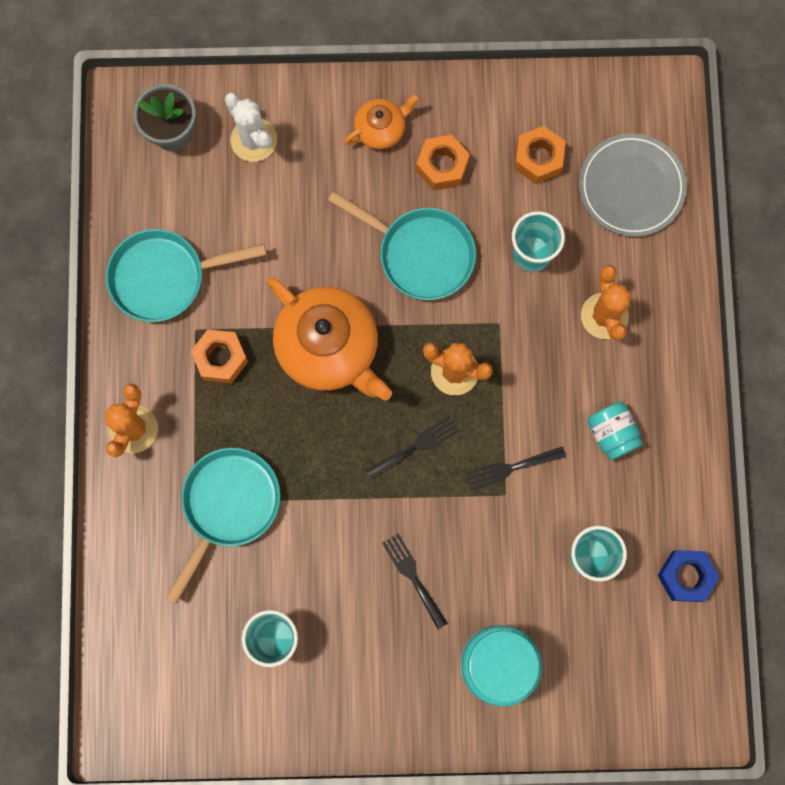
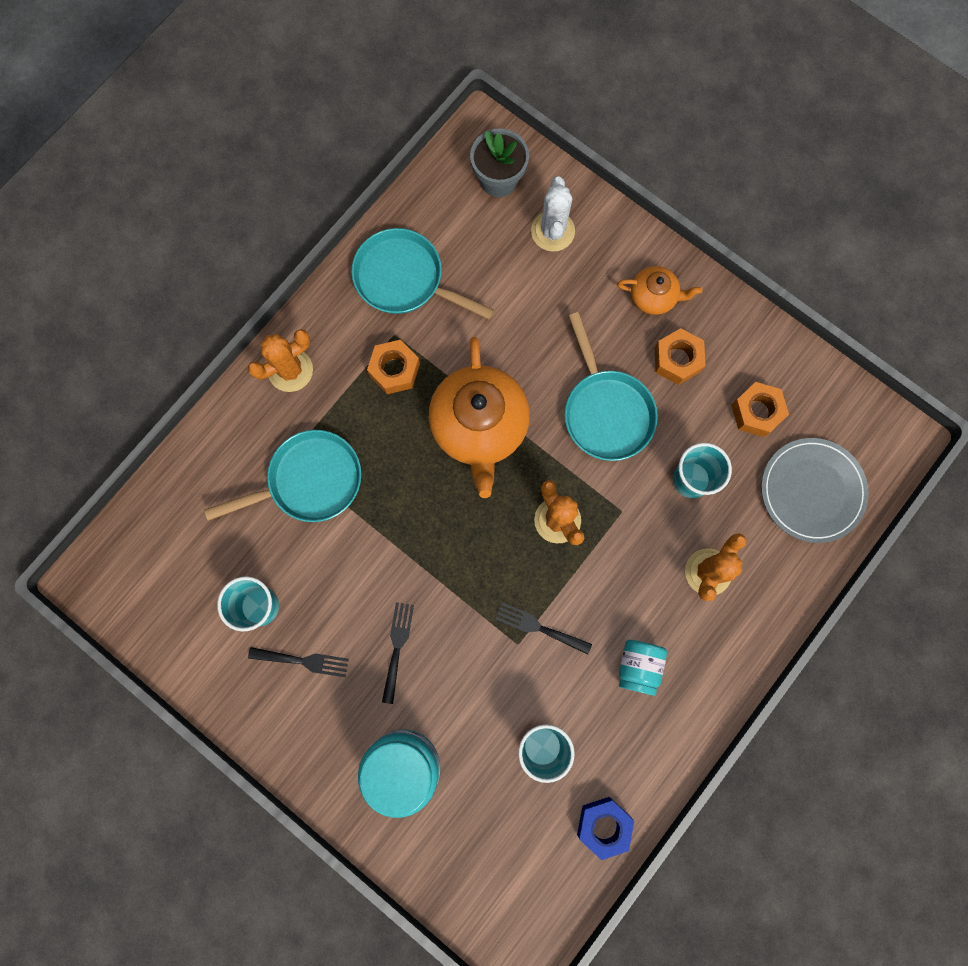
camera: 40 degrees right, 0 degrees up
(416, 446) = (481, 552): black fork -> black fork (303, 661)

